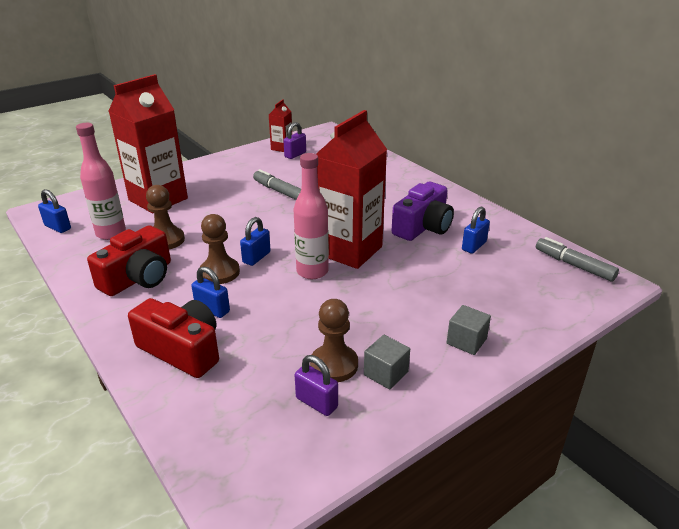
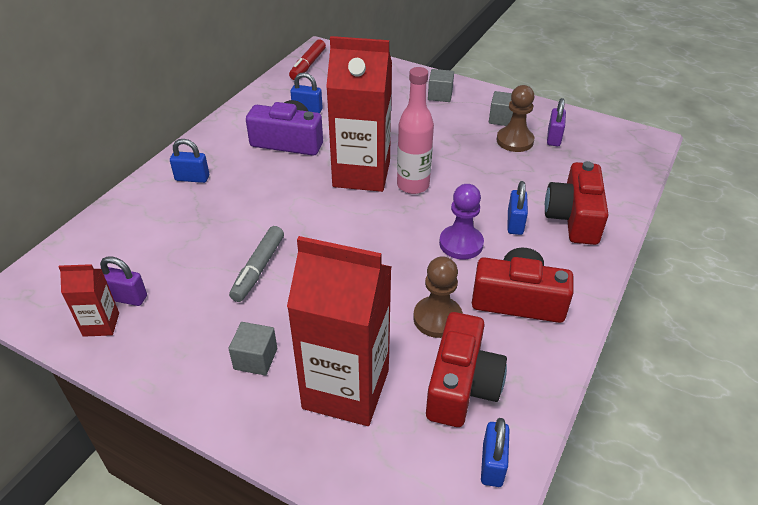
camera: 115 degrees left, 10 degrees up
(111, 233) = (461, 385): pink bottle -> red camera
(210, 180) = (255, 359): none -> grey cube
(219, 272) = (461, 244): brown pawn -> purple pawn
(256, 257) = (417, 229): blue padlock -> blue padlock (192, 178)
(574, 265) = (308, 65): grey marker -> red marker

